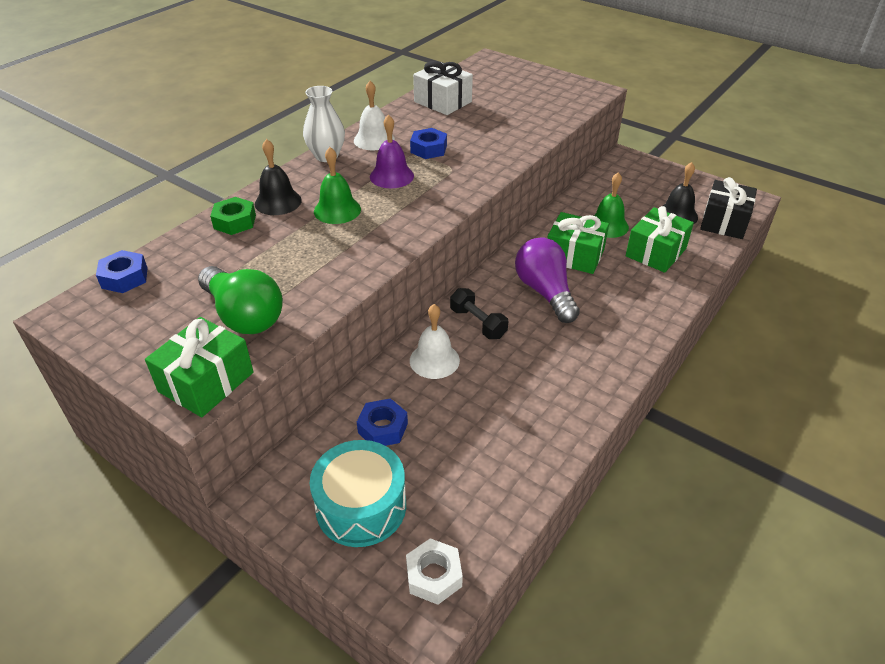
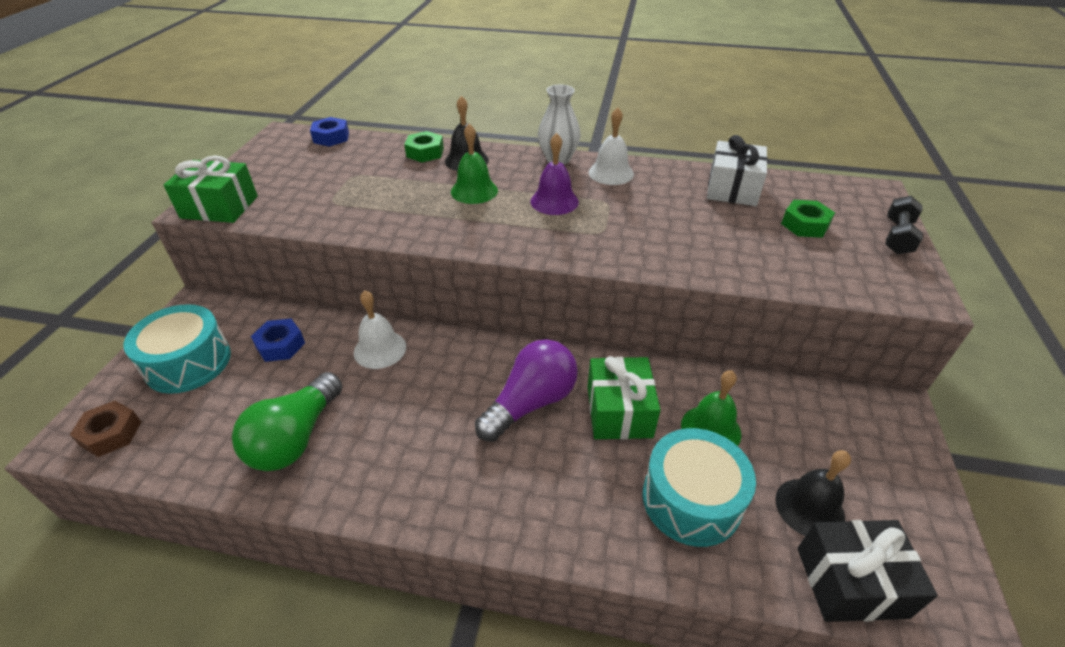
camera: 65 degrees right, 0 degrees up
(244, 315) = (303, 196): green light bulb -> green light bulb (296, 438)
(428, 149) = (625, 207): blue nut -> none
(434, 576) = (111, 433): white nut -> brown nut
(478, 323) = (448, 363): black dumbbell -> black dumbbell (897, 237)
(506, 95) = (805, 225): none -> green nut
(655, 252) = (691, 499): green gift -> turquoise drum

